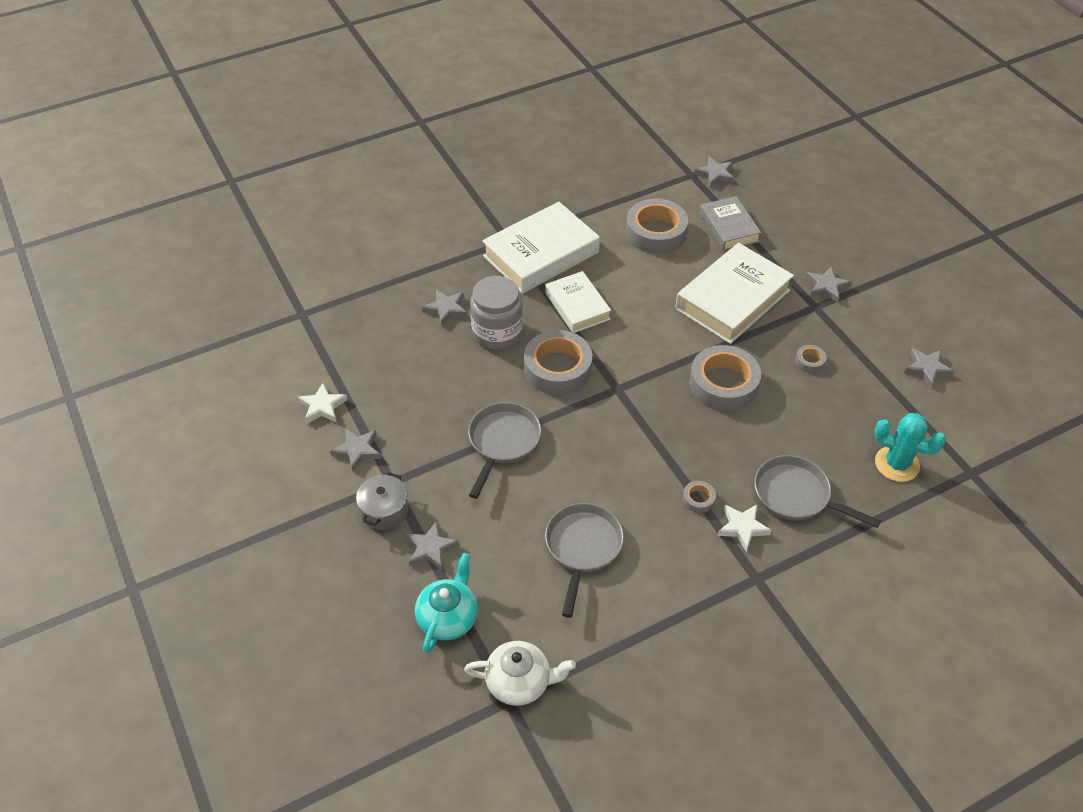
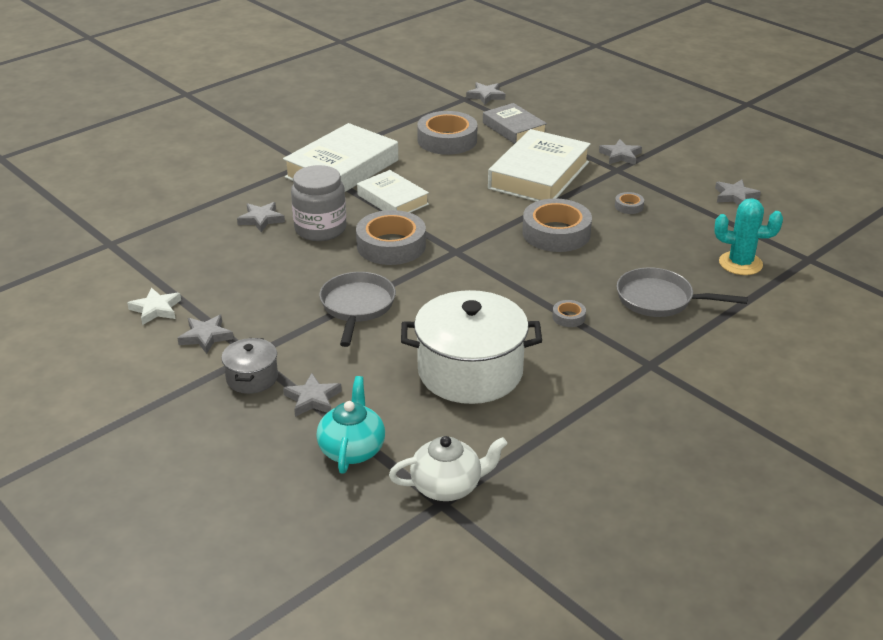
camera: 15 degrees left, 15 degrees down
(582, 548) = (470, 371): grey pan -> white pot
(742, 528) = (620, 330): white star -> none

